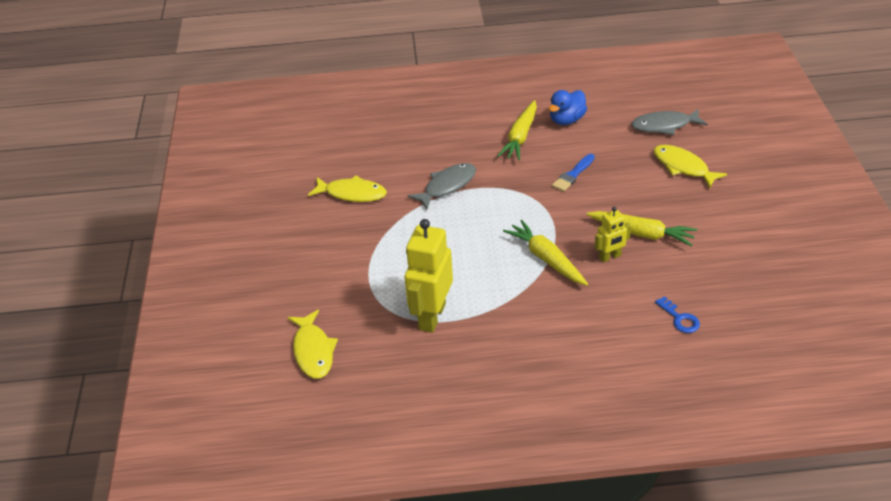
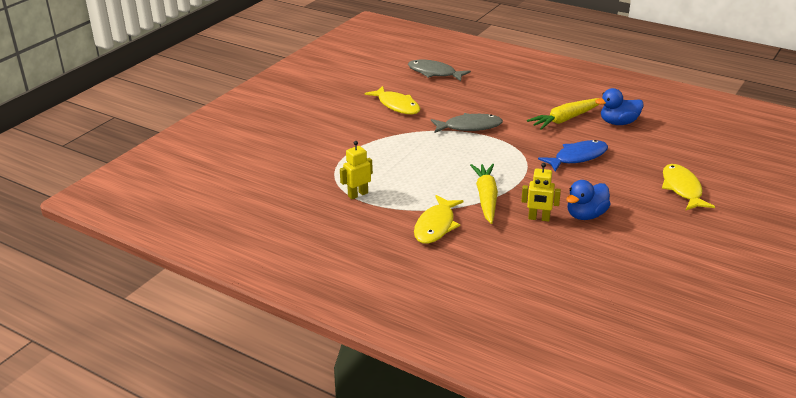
camera: 35 degrees right, 10 degrees down
(313, 351) = (258, 178): yellow fish -> yellow fish (436, 226)
(431, 316) = (358, 194): yellow robot -> yellow robot, size x0.53
(573, 175) = (577, 157): blue brush -> blue fish
(642, 233) = (586, 215): yellow carrot -> blue duck
(664, 126) = (701, 157): grey fish -> grey fish (434, 73)
(679, 318) = (544, 281): blue key -> none

